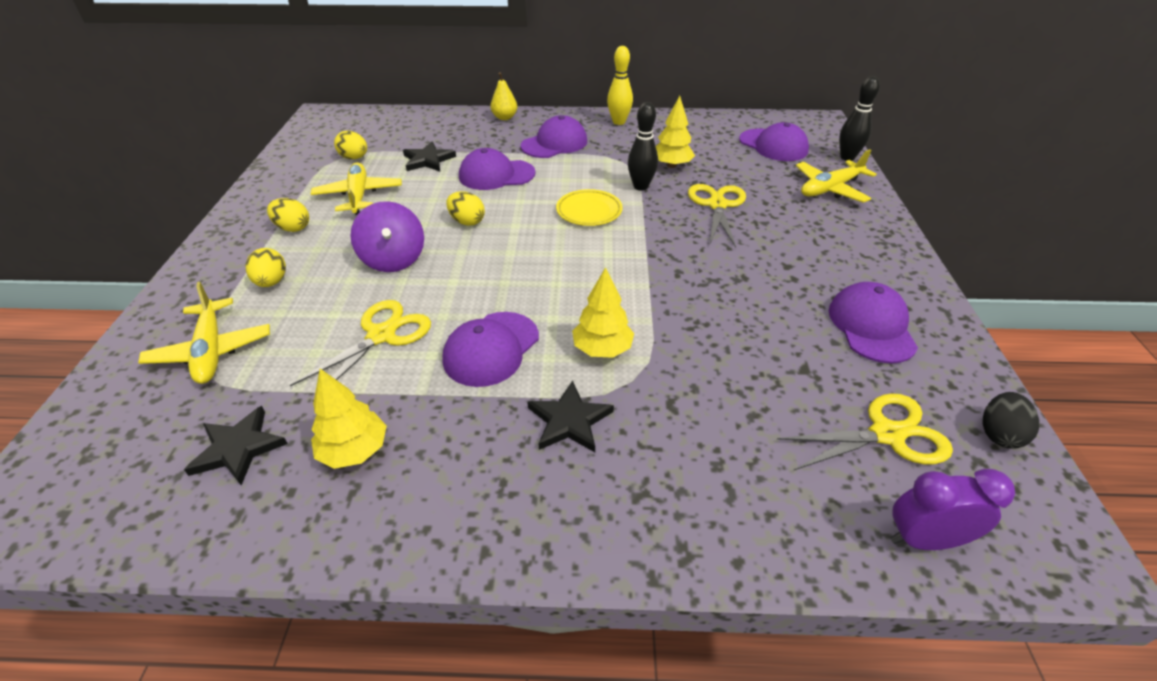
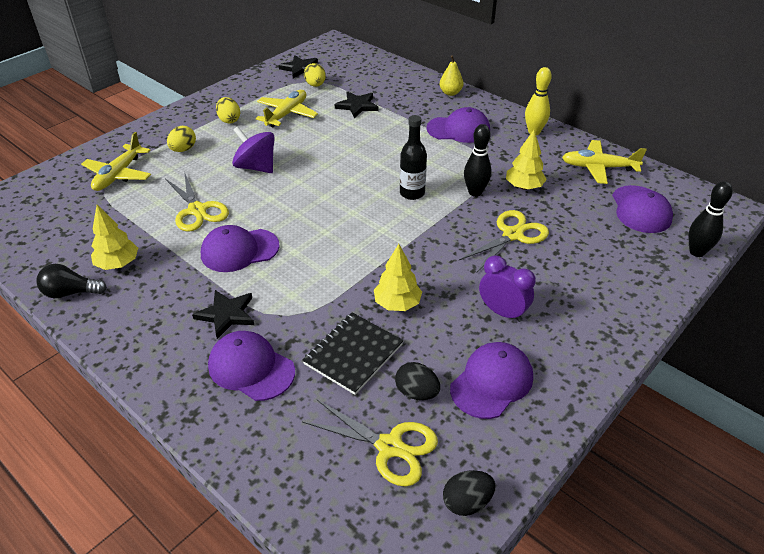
camera: 40 degrees right, 0 degrees up
(238, 448) = (78, 232): black star -> black star (300, 68)
(330, 526) = (71, 293): none -> black light bulb
(381, 335) = (197, 210): yellow scissors -> yellow scissors turned 75 degrees clockwise
(393, 259) = (256, 167): purple spinning top -> purple spinning top turned 105 degrees clockwise
(467, 221) = (326, 162): yellow egg -> none
(496, 175) = (386, 137): purple cap -> purple cap (251, 368)
(589, 211) = (412, 193): yellow plate -> black bottle
(602, 349) = (296, 287): yellow tree -> yellow tree (397, 304)
(741, 376) = (353, 354): none -> black notebook
(830, 189) = (632, 270): yellow plane -> yellow plane (598, 167)
(836, 373) = (416, 392): none -> black egg
(924, 539) = (319, 510): purple clock -> purple clock (502, 312)

